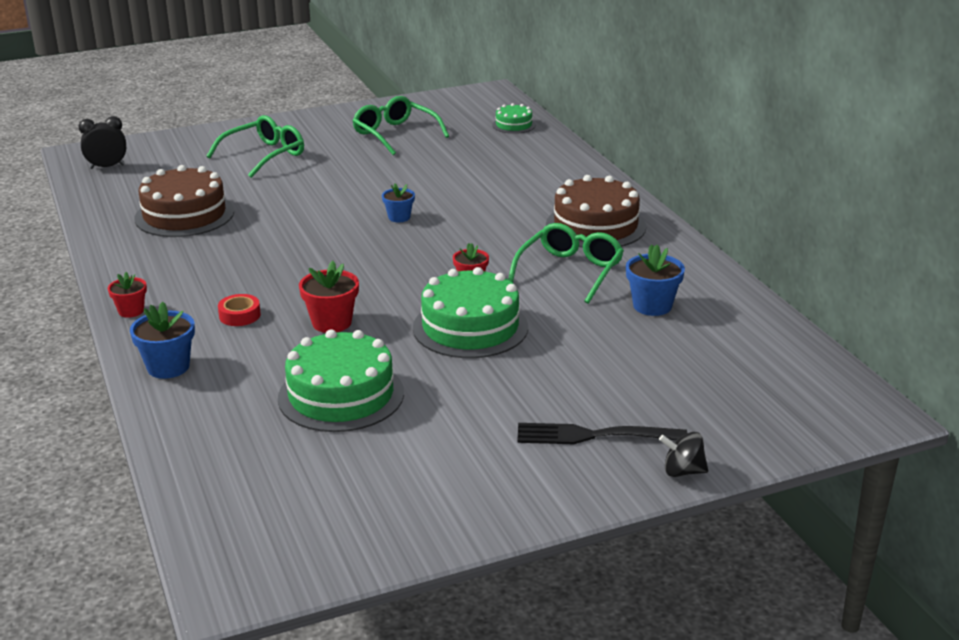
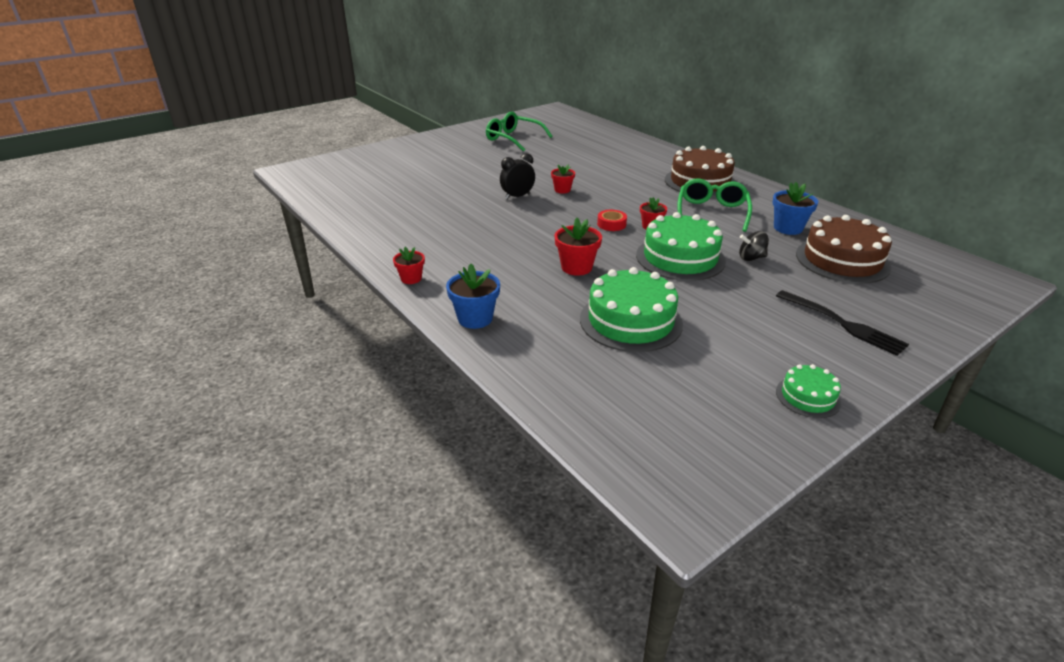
camera: 15 degrees left, 5 degrees up
(107, 167) = (316, 177): black clock -> black clock (517, 196)
(184, 215) = (401, 204): brown cake -> brown cake (842, 260)
(240, 315) = (501, 271): red tape -> red tape (611, 224)
(264, 155) = (431, 159): green glasses -> none
(399, 217) = (562, 190): blue flower pot -> red flower pot
(513, 125) = (588, 127): green cake -> green cake (807, 397)
(595, 435) = (842, 323): black fork -> black fork turned 120 degrees counterclockwise
(682, 471) = (928, 341): black spinning top -> black spinning top (751, 258)

